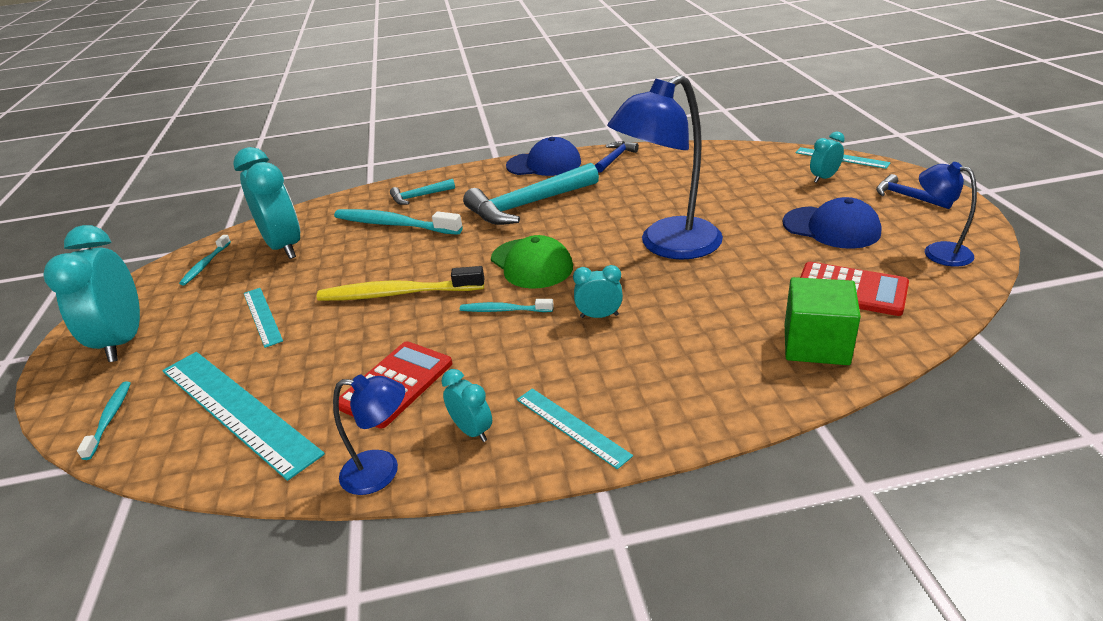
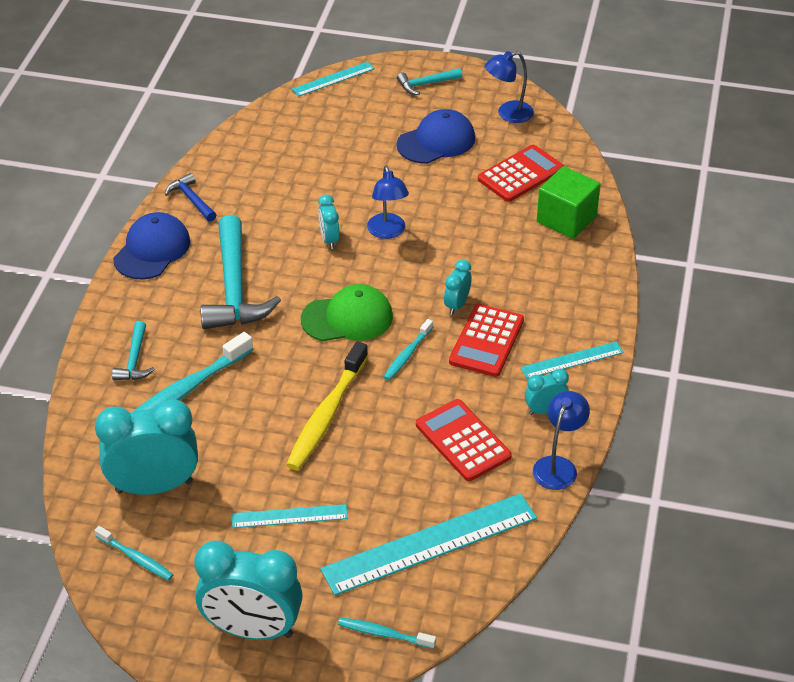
camera: 70 degrees left, 10 degrees up
(558, 352) = (486, 341): none -> red calculator
(668, 246) = (388, 232): blue lamp -> blue lamp, size x0.52
(824, 178) = (358, 105): turquoise clock -> turquoise clock (329, 239)
(907, 196) = (426, 84): blue hammer -> turquoise hammer

